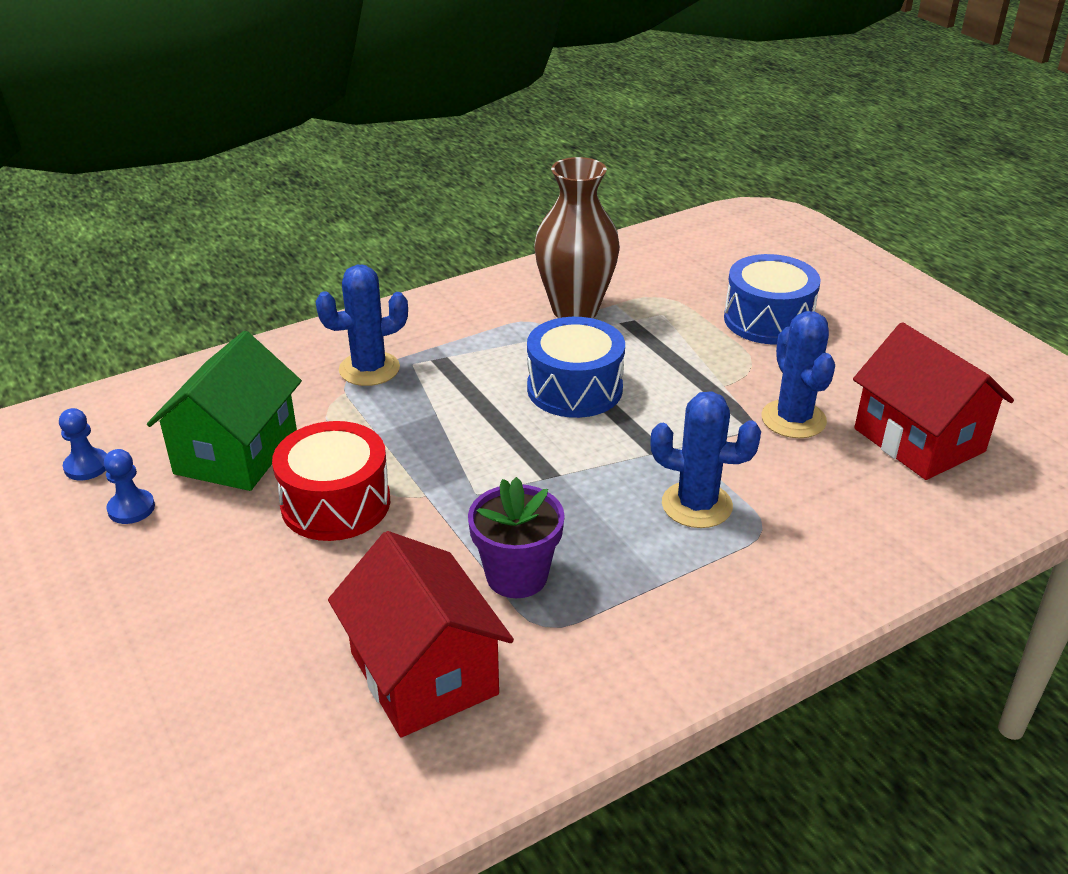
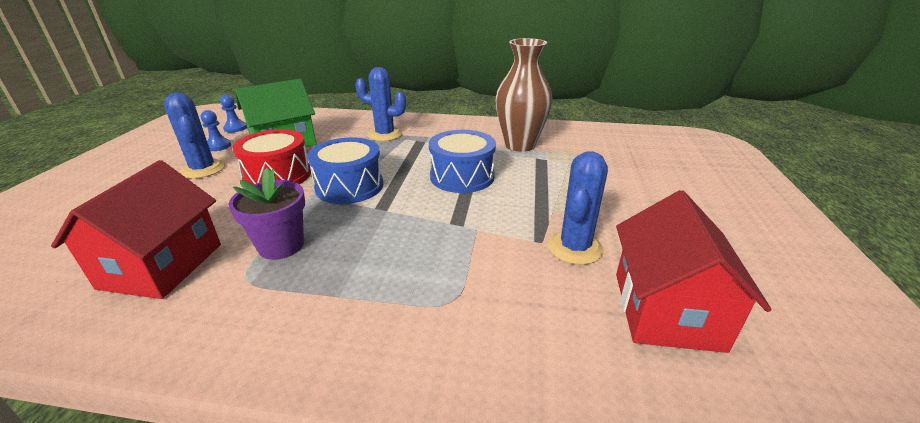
camera: 40 degrees right, 5 degrees down
(696, 505) = (432, 264): blue cactus -> blue cactus (203, 169)
(768, 320) = (637, 189): blue drum -> blue drum (349, 186)

